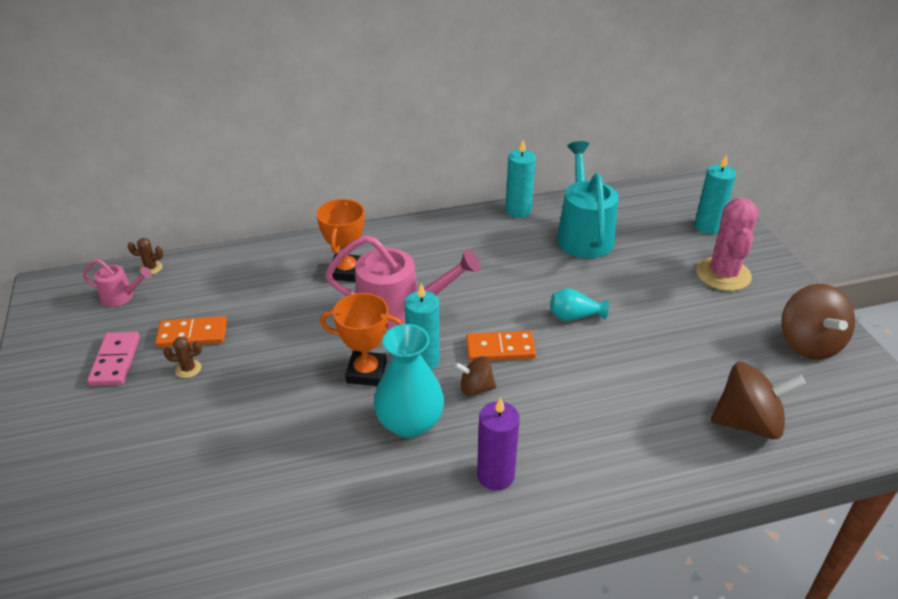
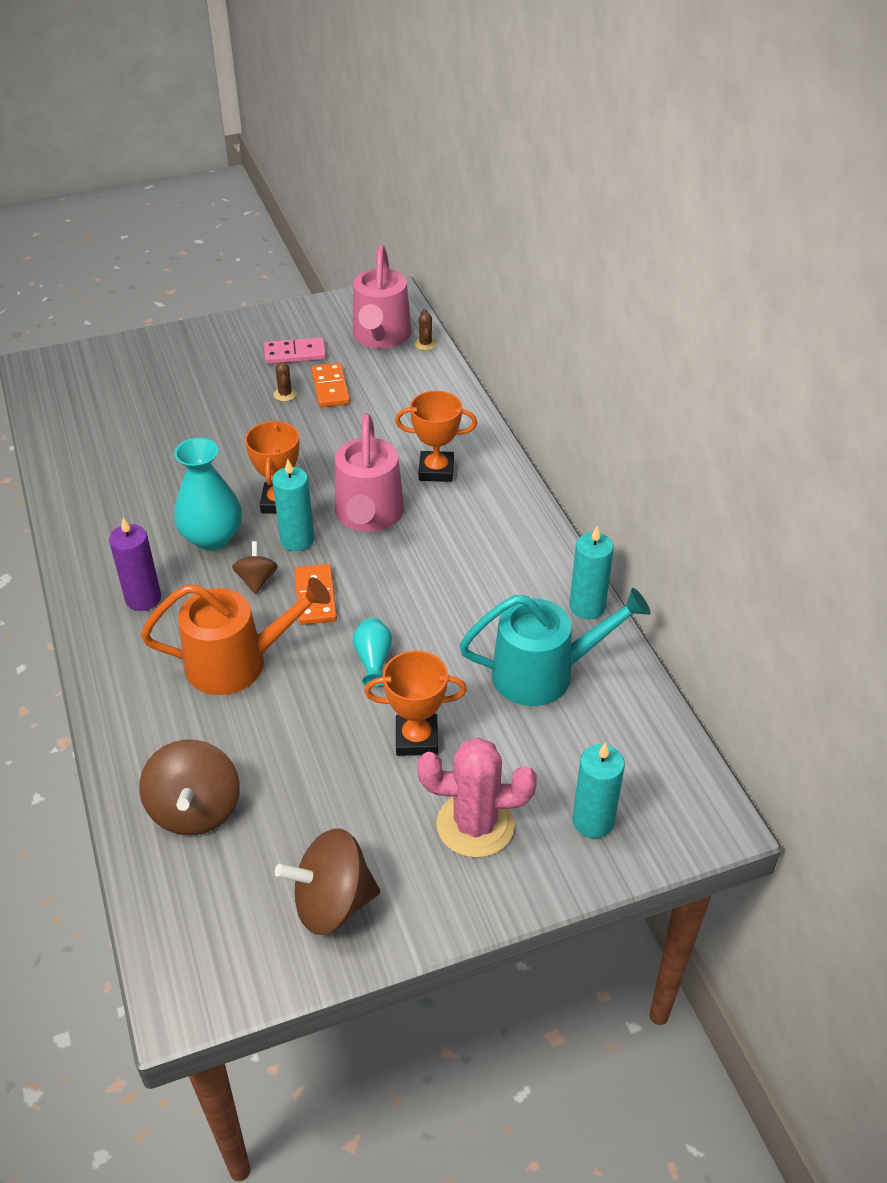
camera: 85 degrees right, 5 degrees up
(122, 297) = (381, 337): pink watering can -> pink watering can, size x2.00
(581, 399) = (238, 662): none -> orange watering can
(652, 297) = (416, 739): none -> orange trophy

